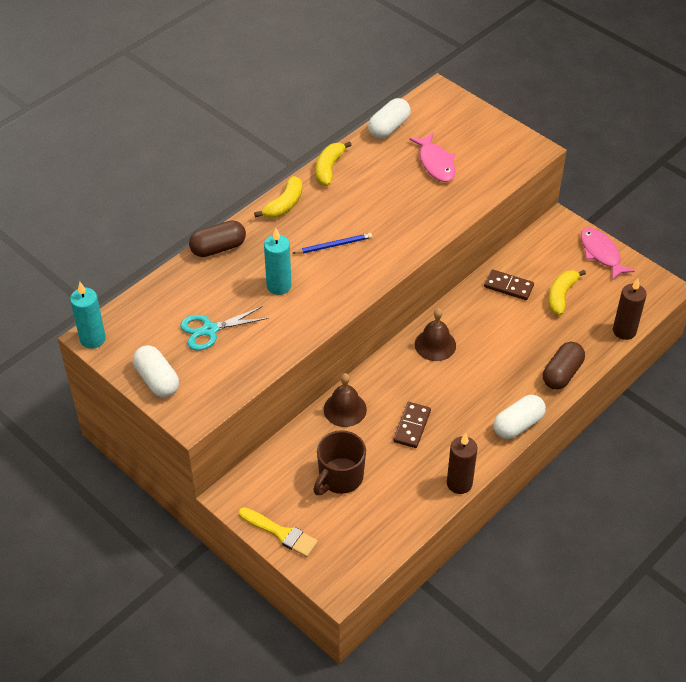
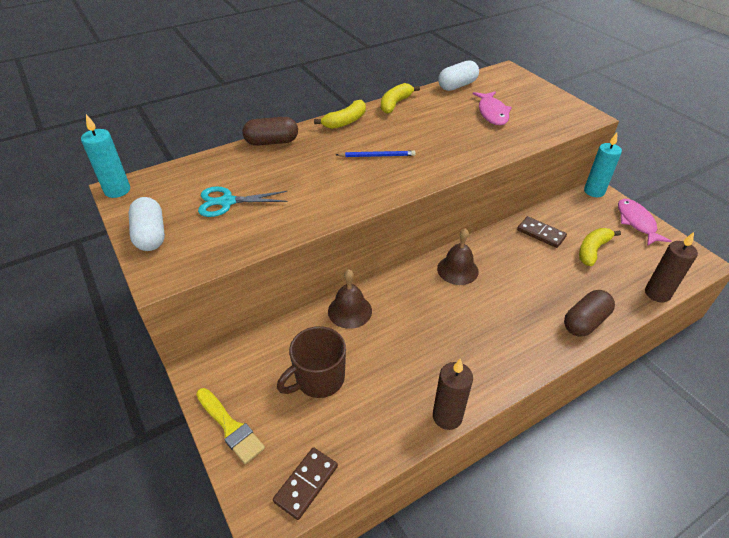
camera: 15 degrees right, 5 degrees down
(279, 286) = (311, 178): turquoise candle -> turquoise candle (594, 191)
(412, 426) = (412, 342): brown domino -> brown domino (306, 484)
(518, 425) = (528, 365): white capsule -> none

